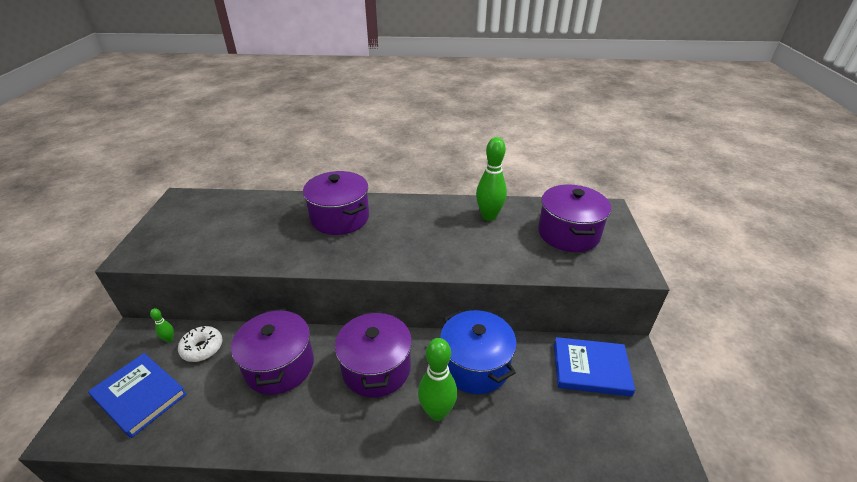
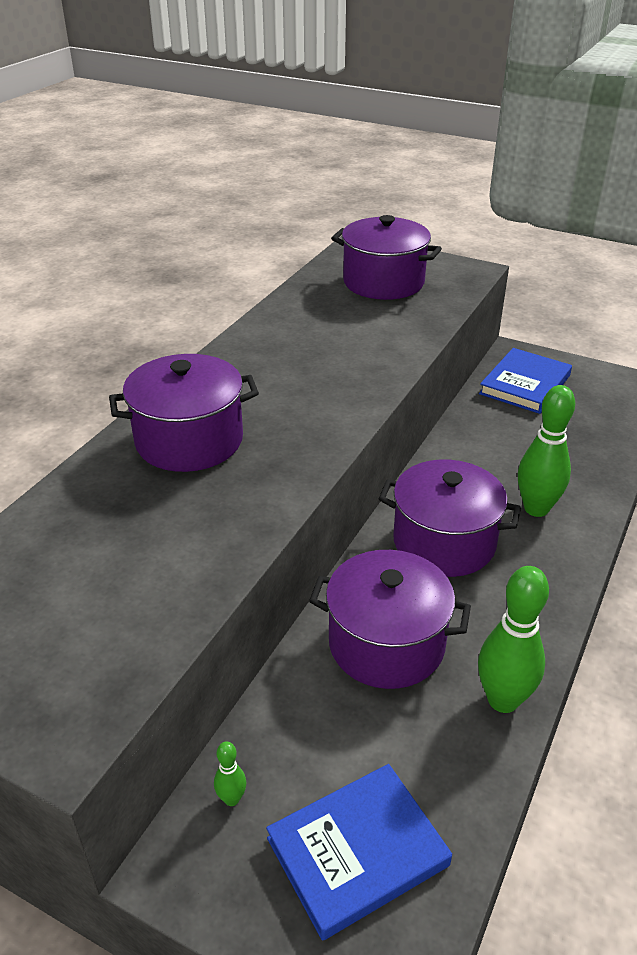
camera: 65 degrees left, 0 degrees up
(202, 348) = (288, 745): white donut -> none
(475, 365) = (481, 459): blue pot -> none
(489, 216) = (303, 319): green bowling pin -> green bowling pin (503, 700)

